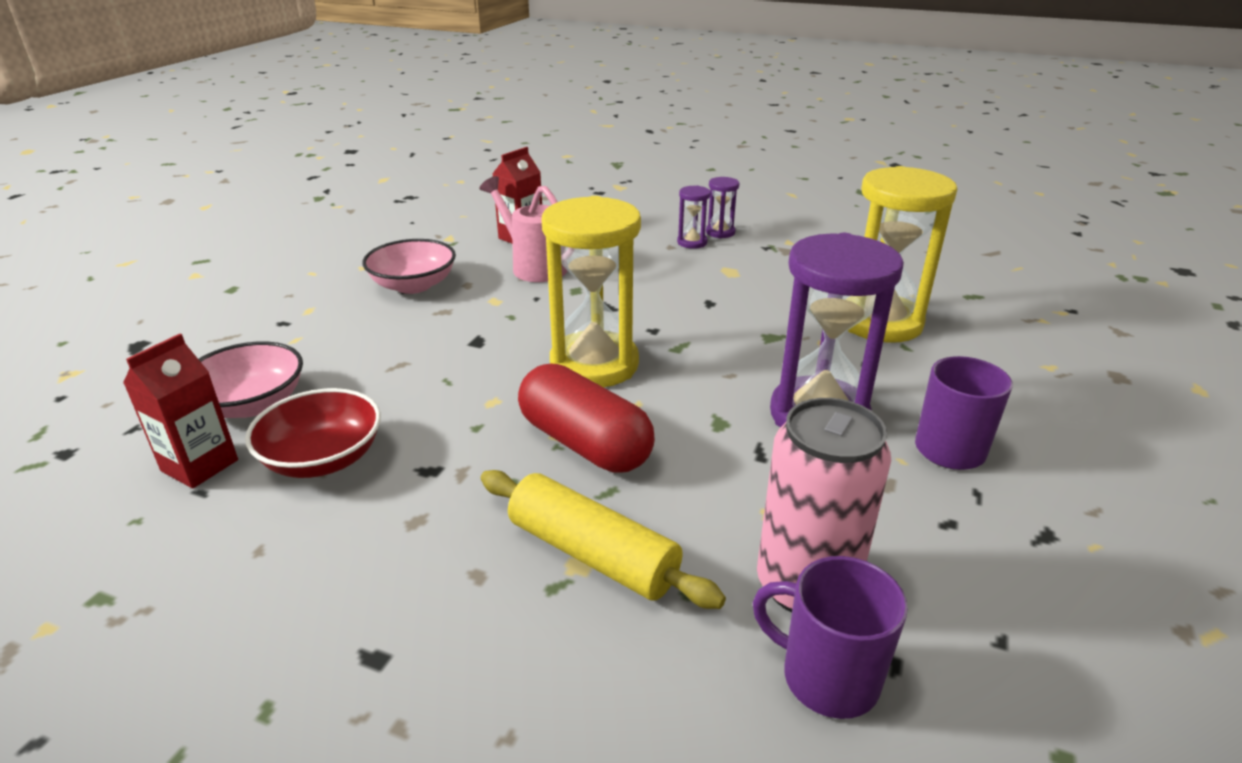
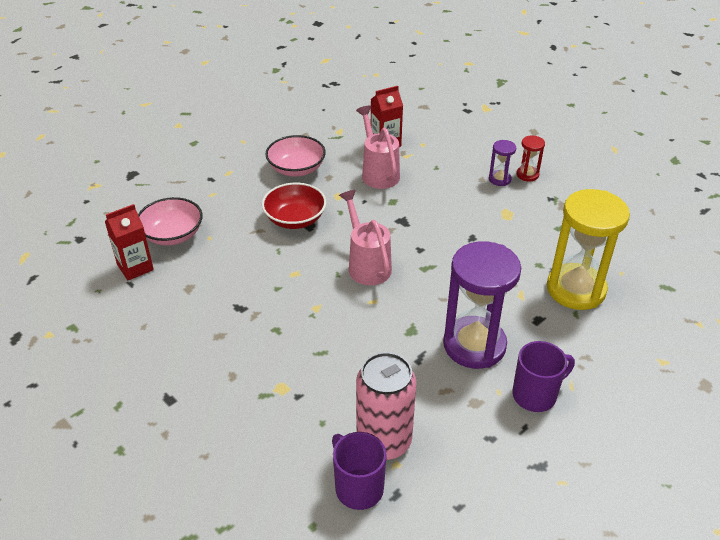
camera: 25 degrees right, 10 degrees up
(323, 459) = (192, 283): red bowl -> red bowl (295, 219)
(585, 443) = (327, 318): red capsule -> none
(593, 554) = (291, 385): yellow rolling pin -> none
(594, 364) = (367, 265): yellow hourglass -> pink watering can
(720, 232) = (527, 175): purple hourglass -> red hourglass

